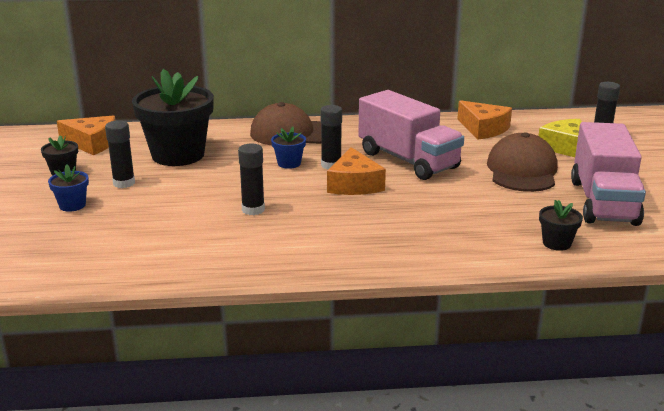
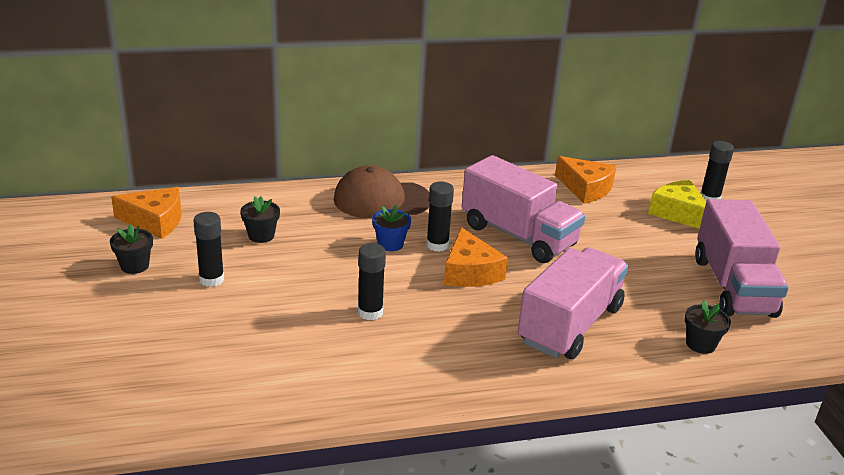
camera: 10 degrees left, 5 degrees up
(72, 205) = (161, 315): blue flower pot -> none
(178, 155) = (261, 236): black flower pot -> black flower pot, size x0.43
(434, 225) = (570, 325): none -> pink truck
(522, 170) = (641, 246): brown cap -> none

